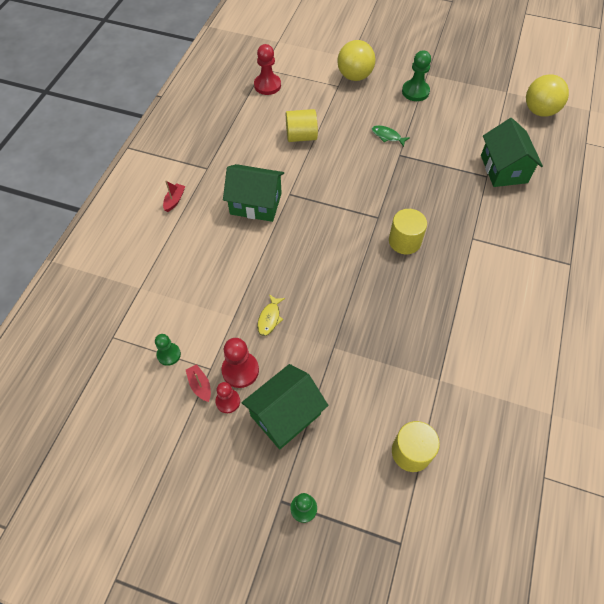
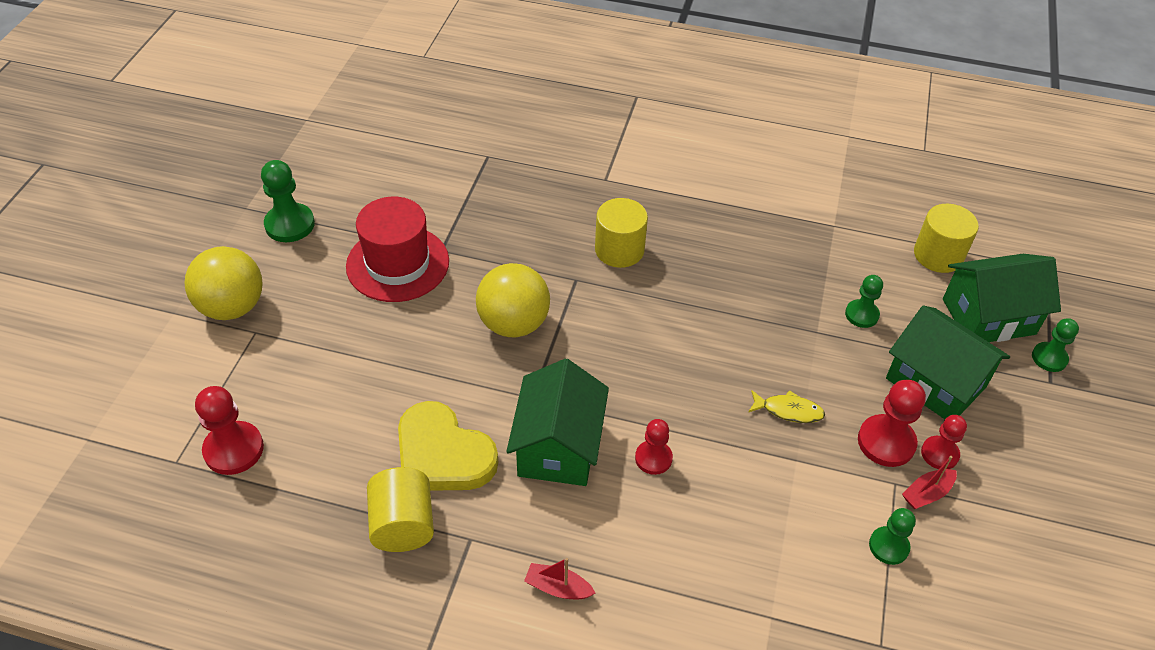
camera: 95 degrees left, 10 degrees down
(243, 245) = (653, 458): none -> red pawn
(256, 157) = (442, 454): none -> yellow heart
(301, 136) = (390, 385): yellow cylinder -> yellow cylinder (403, 524)
(348, 379) = (861, 315): none -> green pawn
(387, 136) = (398, 264): green fish -> red hat
(504, 169) = (474, 137): green house -> green house (988, 316)
(539, 111) = (355, 90): yellow ball -> yellow ball (514, 323)

